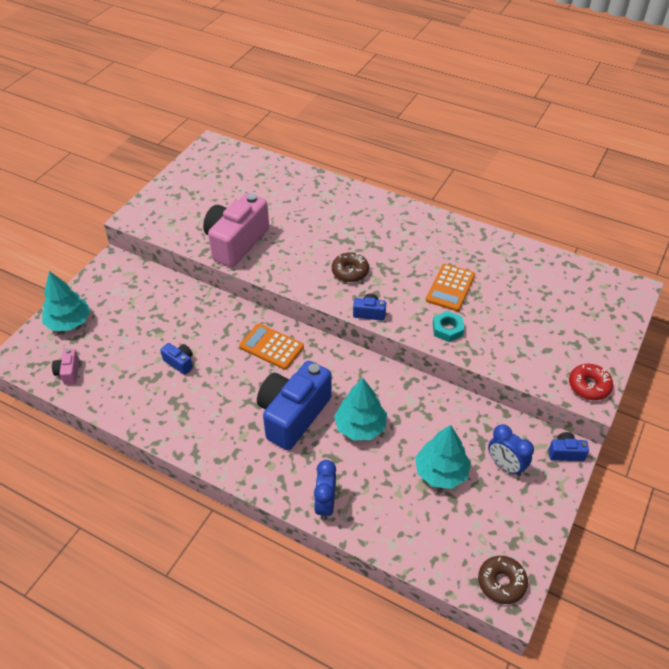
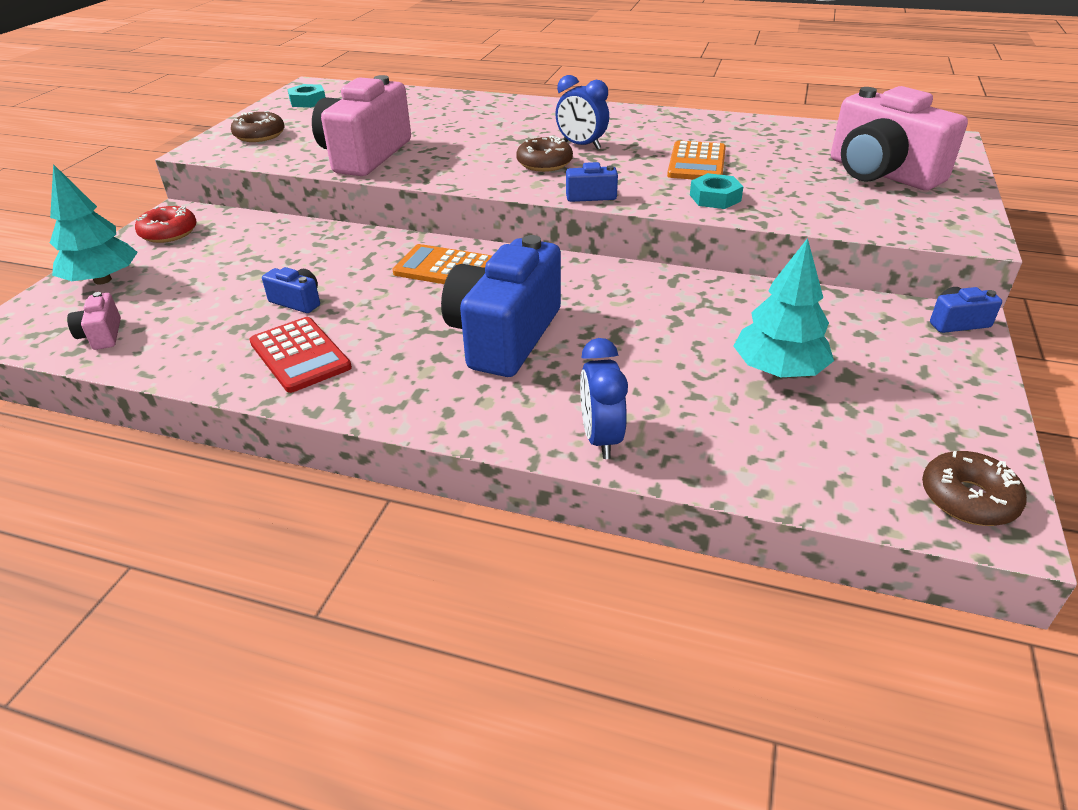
camera: 10 degrees left, 10 degrees down
(171, 206) = (259, 135): none -> brown donut
(176, 409) = (300, 355): none -> red calculator
(207, 166) = (308, 101): none -> turquoise nut
(360, 427) = (620, 335): turquoise tree -> none
(505, 465) = (876, 348): blue clock -> blue clock (581, 145)
(568, 321) = (881, 173): none -> pink camera
(589, 386) = (958, 226): red donut -> red donut (169, 233)

